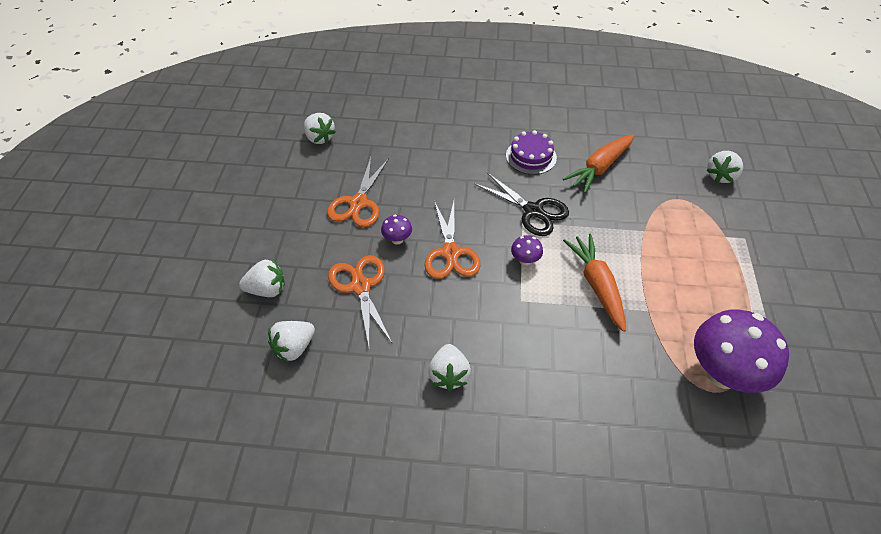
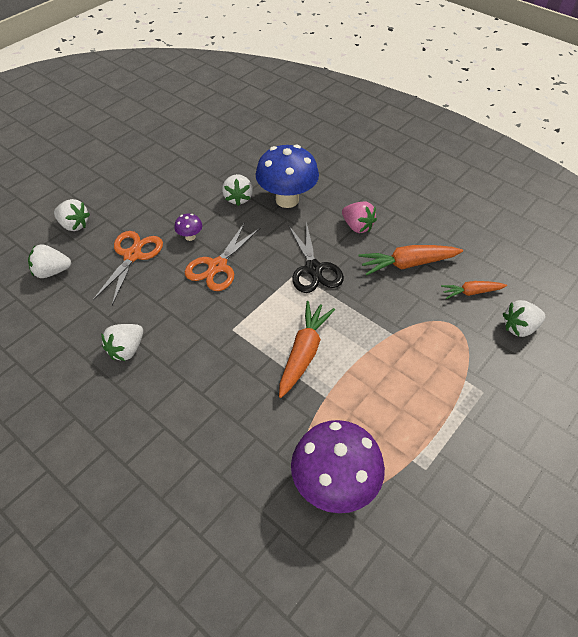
camera: 35 degrees right, 0 degrees up
(319, 138) = (211, 139): white strawberry -> white strawberry (238, 198)
(358, 203) = (190, 197): orange scissors -> none
(449, 162) = (287, 200): none -> blue mushroom
(525, 260) = (267, 302): purple mushroom -> none
(531, 156) = (357, 226): purple cake -> pink strawberry
(665, 166) = (471, 292): none -> orange carrot

